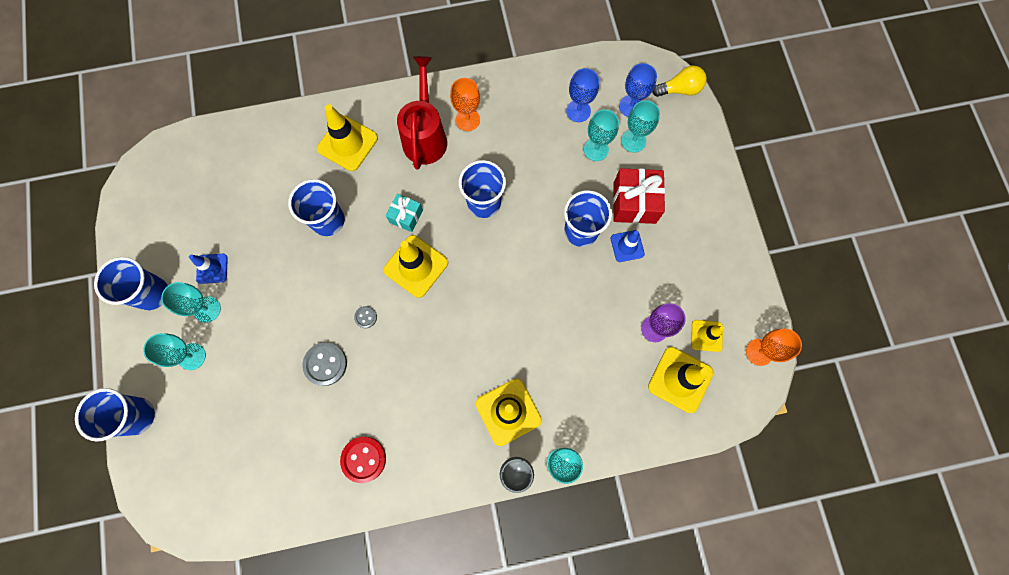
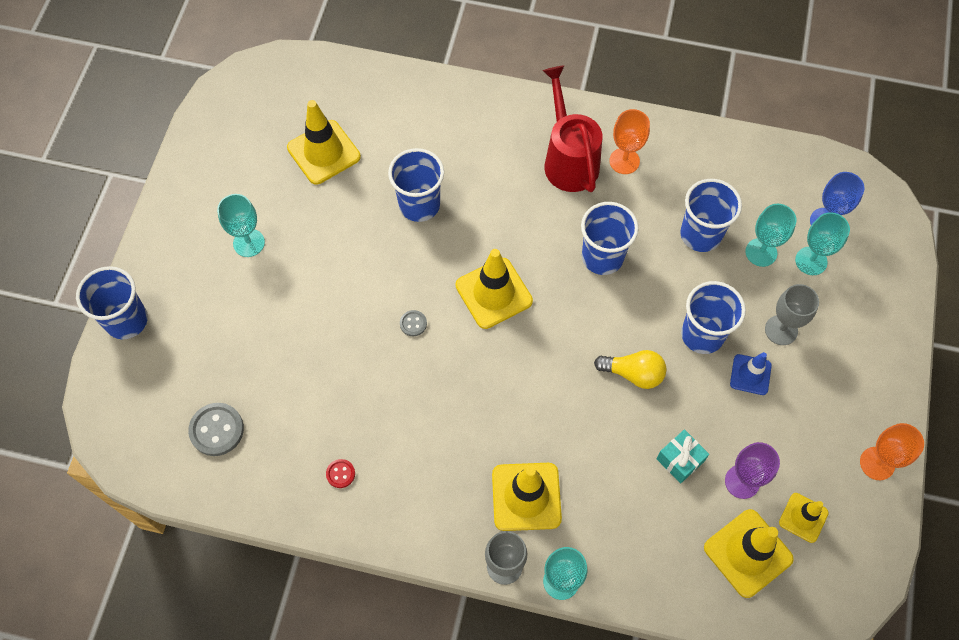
camera: 25 degrees right, 10 degrees down
(152, 293) = (200, 202): blue cup -> blue cup (700, 234)
(192, 356) = (210, 284): turquoise goblet -> none
(212, 268) = (273, 203): blue traffic cone -> none
(325, 364) = (346, 354): grey button -> grey button (217, 430)
(347, 143) = (478, 133): yellow traffic cone -> yellow traffic cone (323, 152)
(363, 459) = (340, 474): red button -> red button, size x0.53
(406, 216) = (507, 236): turquoise gift -> turquoise gift (680, 460)
(425, 135) = (568, 159): red watering can -> red watering can turned 45 degrees counterclockwise
(578, 111) = (759, 202): blue goblet -> none
(634, 203) = (781, 330): red gift -> grey goblet
(680, 89) = (894, 226): yellow light bulb -> yellow light bulb (633, 373)
(759, 352) = (862, 566): orange goblet -> orange goblet (877, 463)

